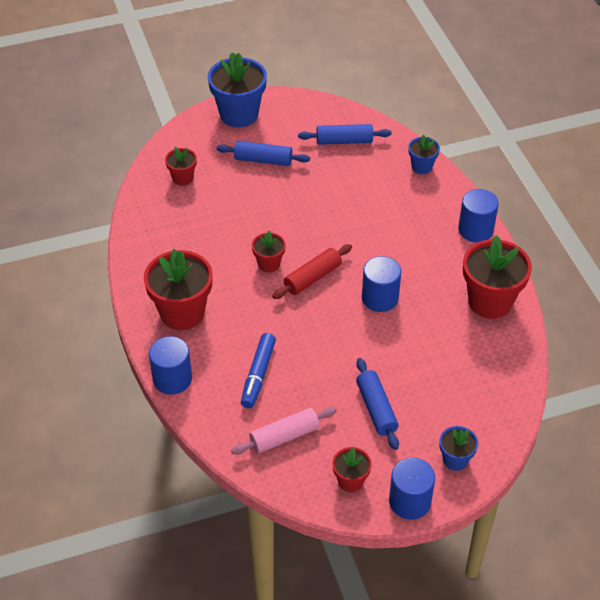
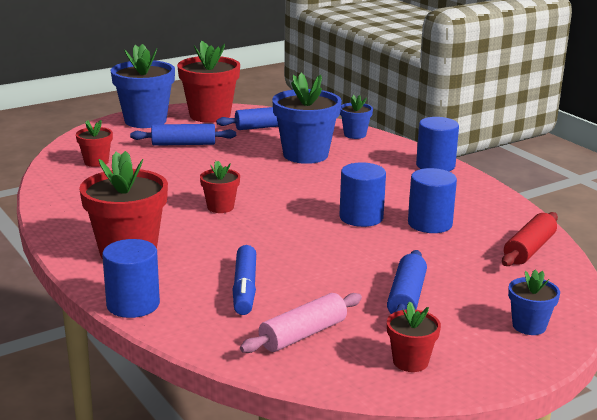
camera: 15 degrees left, 25 degrees down
(312, 277) = (276, 211): red rolling pin -> red rolling pin (529, 249)
(365, 194) = (305, 155): none -> blue flower pot
(376, 409) = (406, 297): blue rolling pin -> blue rolling pin turned 45 degrees clockwise
(410, 501) = (497, 369): blue cylinder -> blue cylinder (430, 224)
(490, 301) = (483, 207): red flower pot -> red flower pot (210, 115)

